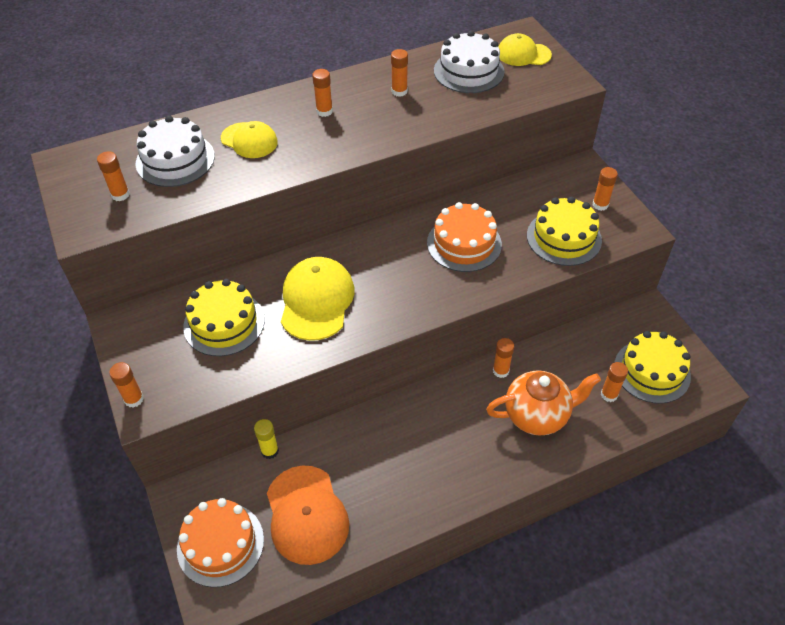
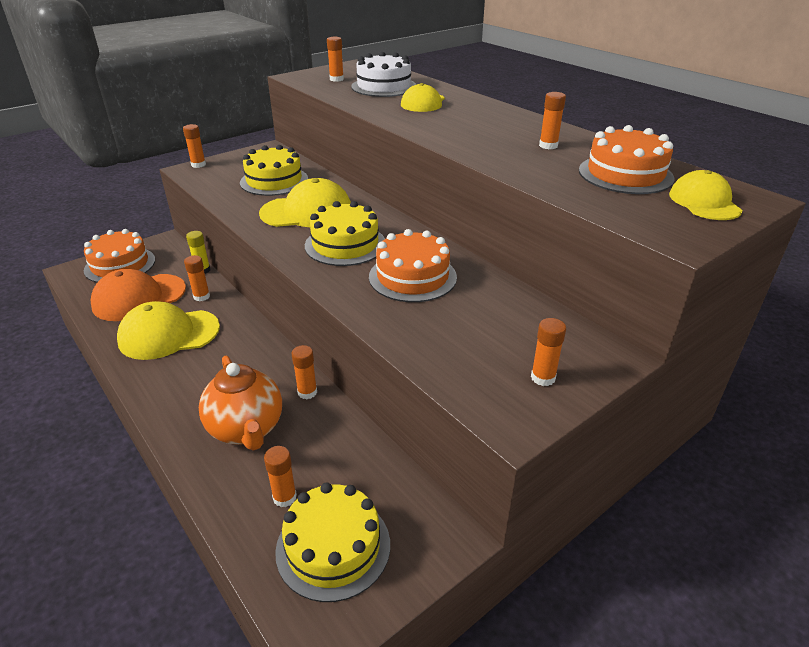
camera: 75 degrees right, 15 degrees down
(324, 111) = (485, 121): orange glue stick -> orange glue stick (201, 296)
(388, 480) = (169, 334): none -> yellow cap
(468, 71) = (625, 174): white cake -> orange cake
(564, 238) = (458, 348): yellow cake -> yellow cake (345, 244)

